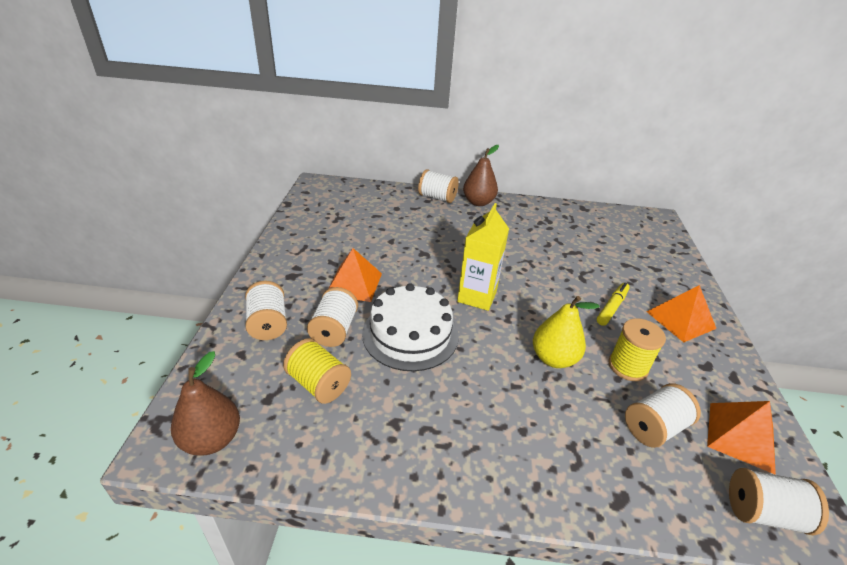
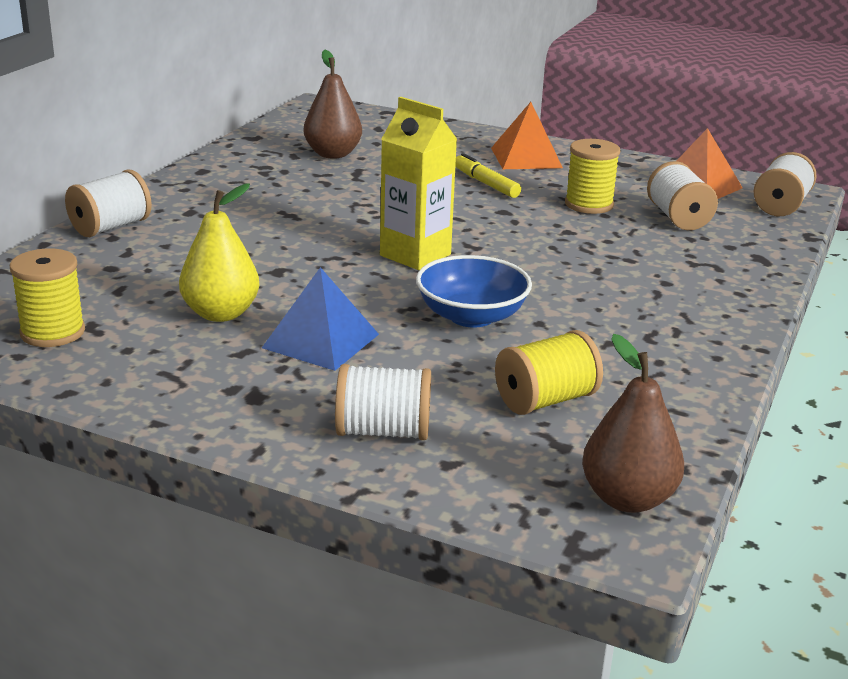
camera: 70 degrees left, 10 degrees down
(329, 211) = (52, 332): none -> yellow spool
(334, 330) = (432, 373): white spool -> none
(354, 283) = (321, 341): orange pyramid -> blue pyramid
(410, 334) = (471, 316): white cake -> blue bowl
(478, 202) = (162, 199): brown pear -> brown pear (333, 154)
(553, 358) = (560, 238): yellow pear -> yellow pear (221, 313)

